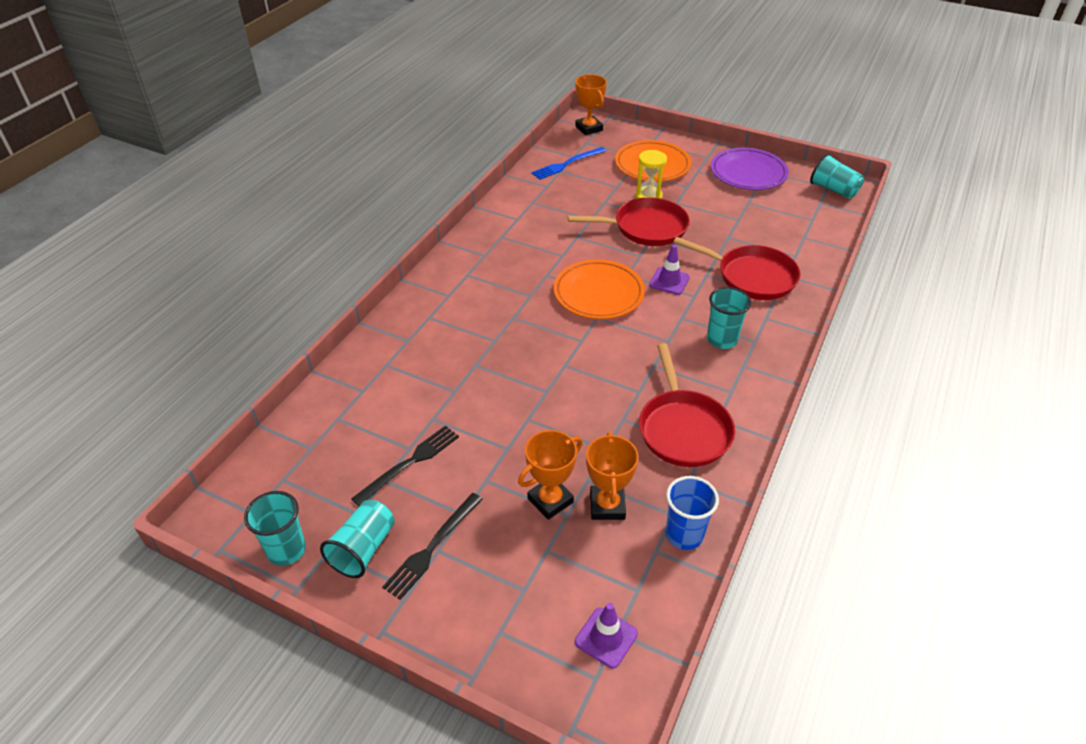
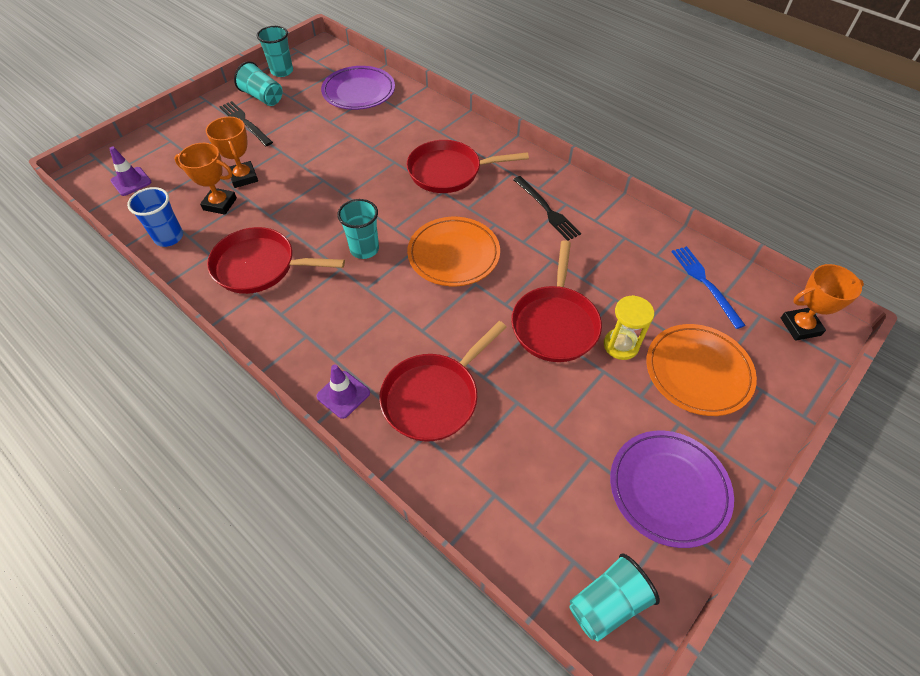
camera: 105 degrees right, 10 degrees up
(334, 436) = (359, 92): none -> purple plate
(410, 463) = (316, 120): black fork -> black fork (546, 210)
(479, 318) = (449, 172): none -> red pan
(669, 281) = (453, 316): purple traffic cone -> purple traffic cone (343, 394)
(721, 340) = (348, 331): turquoise cup -> turquoise cup (364, 249)

